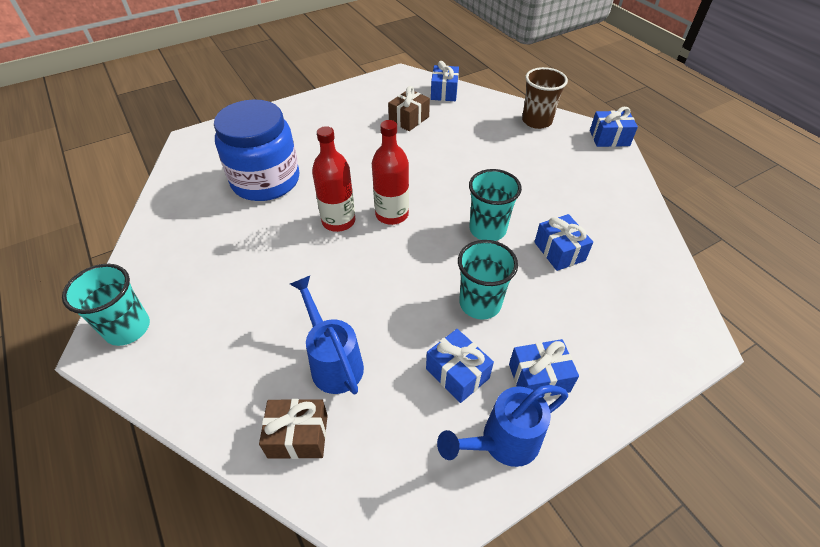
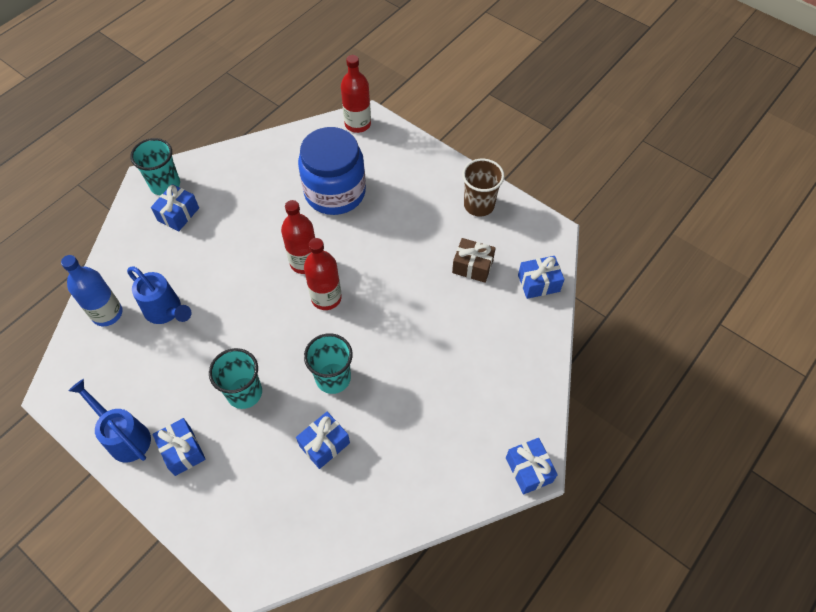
camera: 70 degrees right, 10 degrees up
(192, 147) = (357, 124): none -> red bottle
(298, 436) = (107, 313): brown gift -> blue bottle
(333, 361) = (166, 311): blue watering can -> blue watering can turned 90 degrees clockwise
(457, 373) = (174, 393): blue gift -> blue gift (178, 214)
(537, 121) = (527, 387): brown cup -> brown cup (479, 205)

